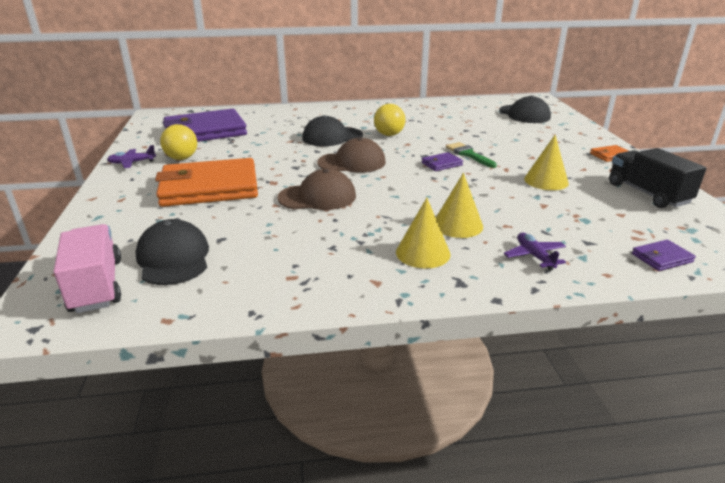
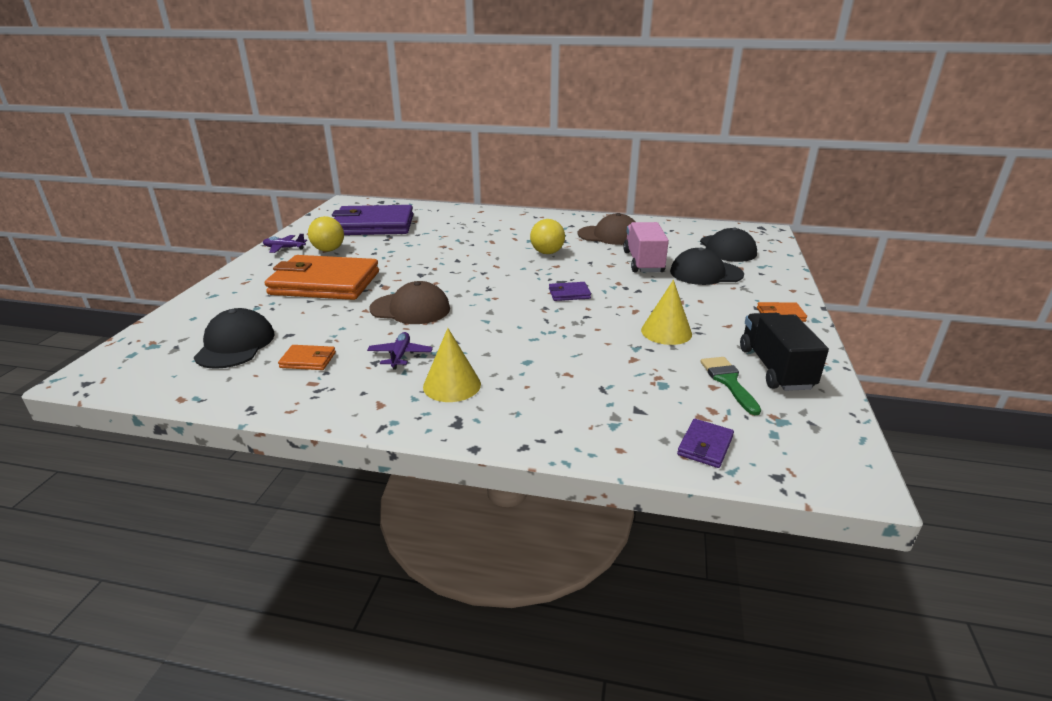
camera: 20 degrees right, 0 degrees up
(96, 285) = (158, 357): pink truck -> pink truck (643, 262)
(266, 258) = (308, 360): none -> orange wallet
(332, 137) = (486, 247): black cap -> black cap (706, 273)
(352, 162) = (479, 278): brown cap -> brown cap (609, 235)
(457, 225) = (516, 363): yellow cone -> none
(468, 154) = (610, 287): green brush -> green brush (728, 381)
(534, 256) = (561, 412): purple plane -> purple plane (400, 355)
(662, 258) = (705, 446): purple wallet -> purple wallet turned 60 degrees counterclockwise

